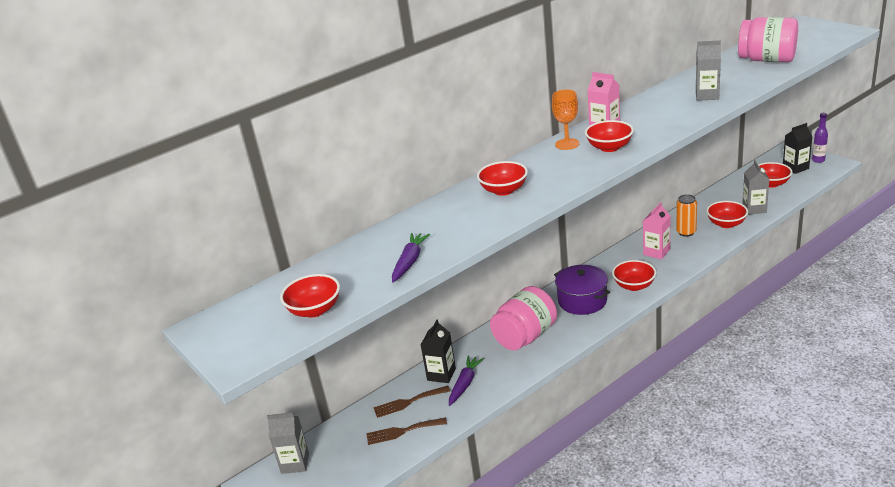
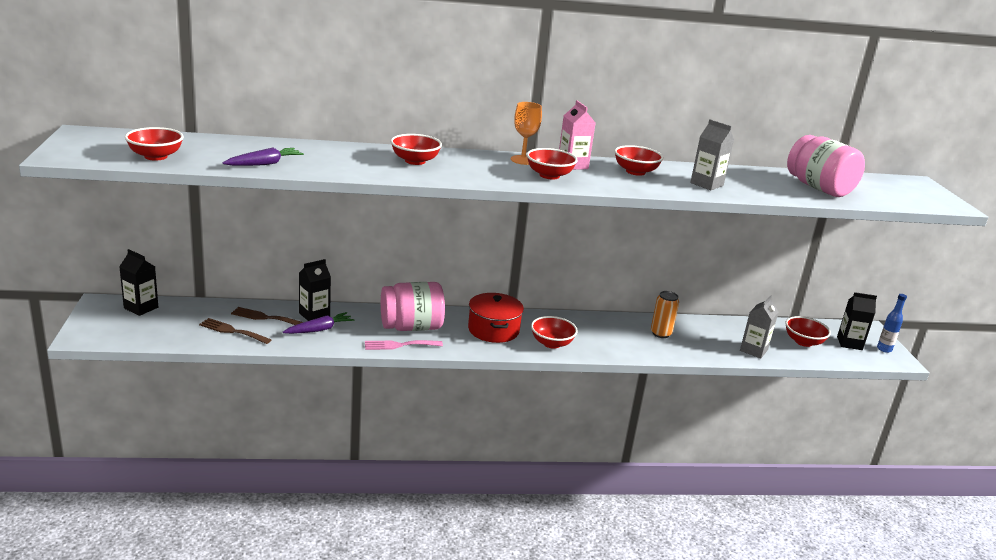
camera: 25 degrees right, 5 degrees down
(295, 463) = (141, 308): grey carton -> black carton
(540, 357) = (399, 345): none -> pink fork
(582, 300) = (493, 330): purple pot -> red pot
(656, 252) = (610, 333): pink carton -> none
(726, 224) = (708, 347): red bowl -> red bowl (635, 172)
(818, 160) = (884, 349): purple bottle -> blue bottle

